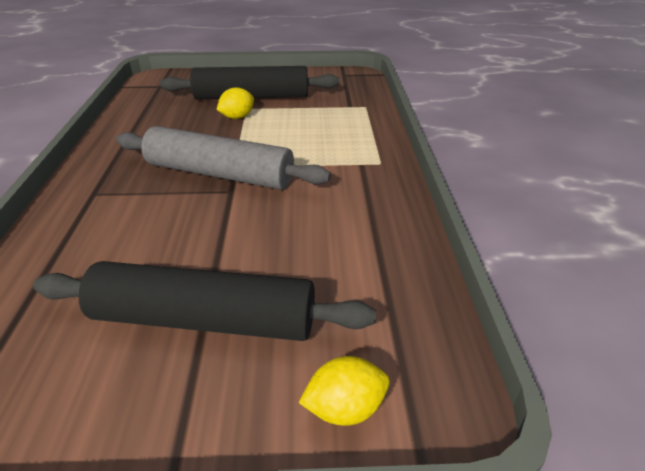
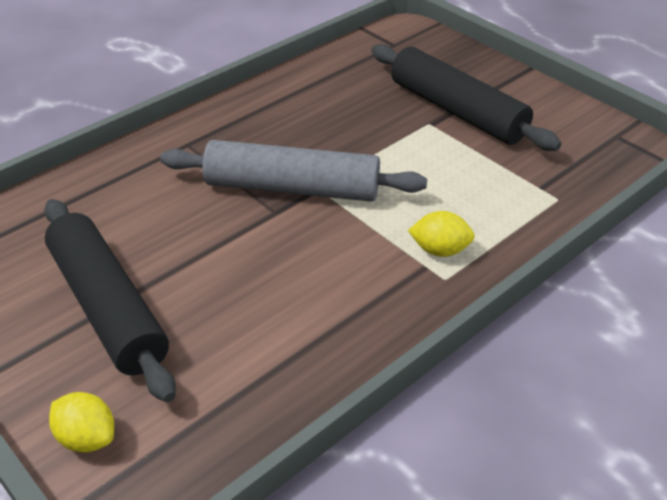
camera: 50 degrees right, 5 degrees up
(219, 174) = (292, 188): grey rolling pin -> grey rolling pin turned 60 degrees counterclockwise
(237, 117) = (402, 130): yellow lemon -> yellow lemon (440, 250)

